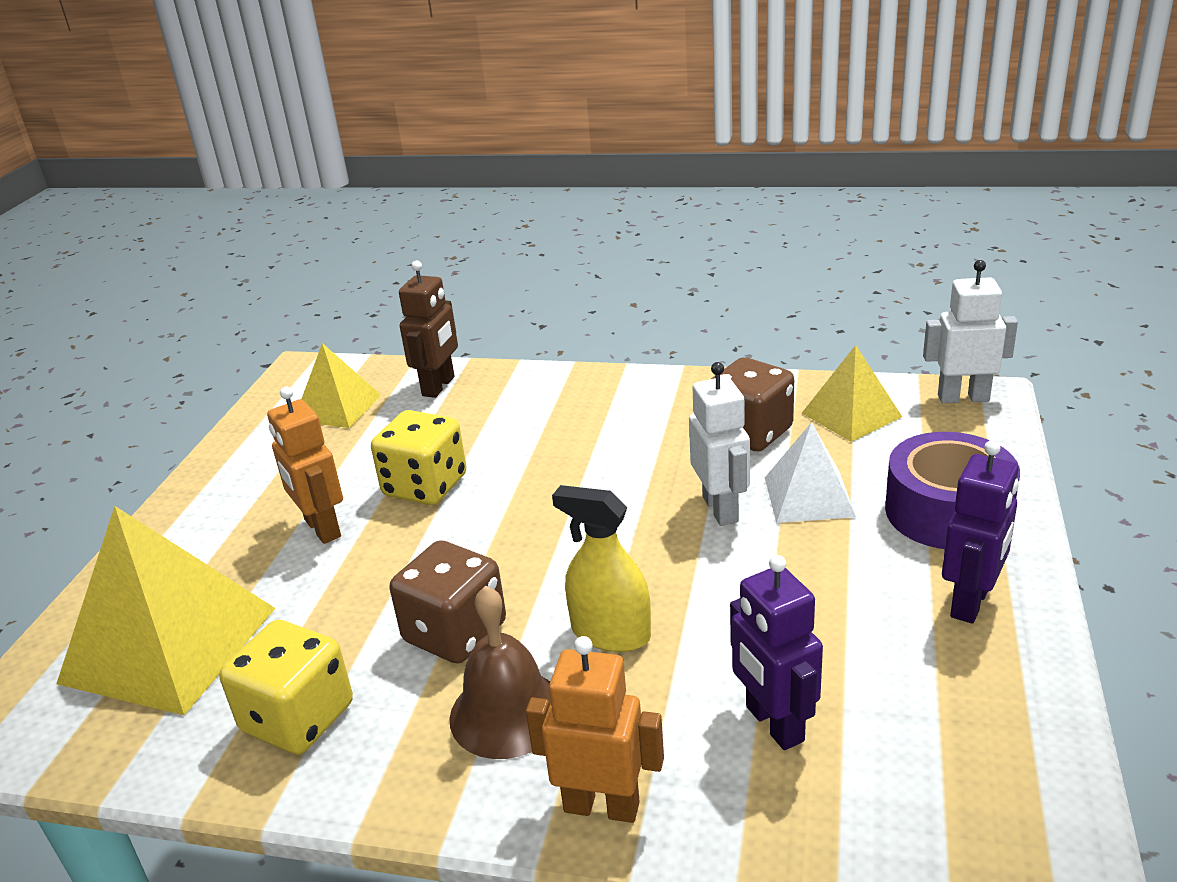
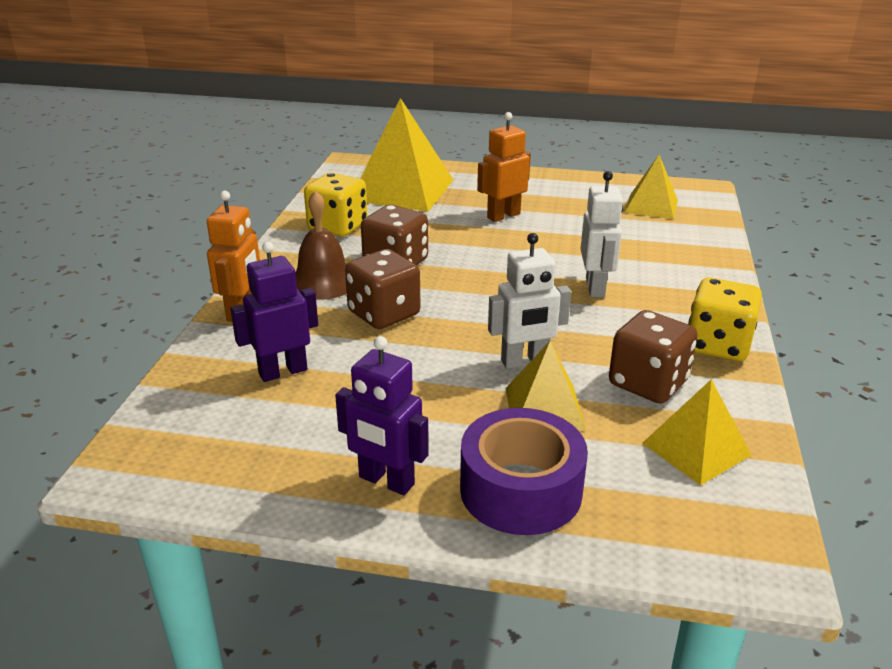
camera: 85 degrees right, 0 degrees up
(425, 486) = (552, 243): yellow dice -> yellow dice (718, 345)
(439, 386) = (692, 239): brown robot -> none
(610, 633) = (384, 314): yellow spray bottle -> brown dice
(808, 496) = (544, 408): white pyramid -> yellow pyramid
(963, 398) = (757, 542): white robot -> white robot (595, 288)

